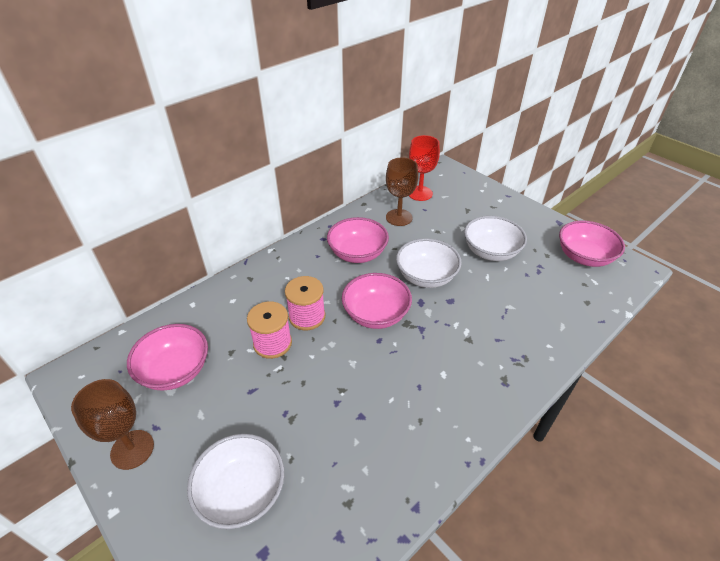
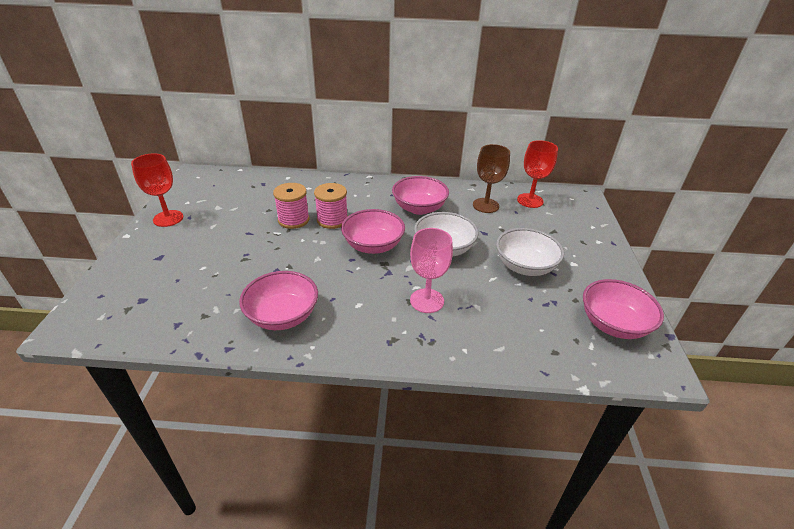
camera: 45 degrees right, 5 degrees down
(132, 449) = (168, 218): brown goblet -> red goblet
(175, 370) = (233, 200): pink bowl -> pink bowl (283, 316)
(242, 492) = (174, 269): white bowl -> none
(478, 329) = (427, 301): none -> pink goblet

